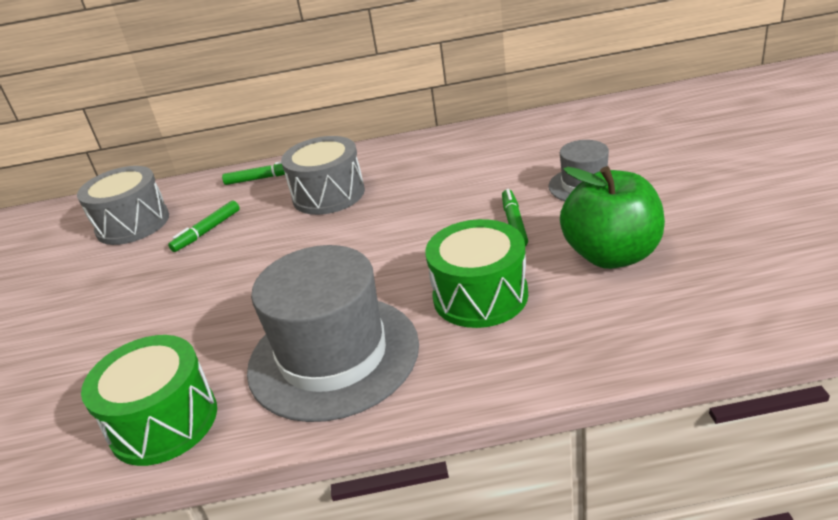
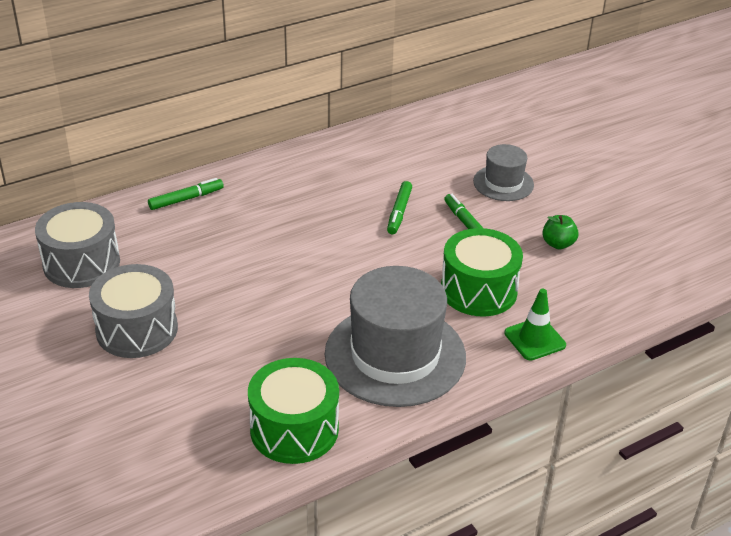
camera: 30 degrees left, 5 degrees up
(207, 231) = (177, 262): green marker -> green marker (399, 212)
(328, 195) = (274, 211): grey drum -> grey drum (137, 329)
(512, 365) = (535, 339): none -> green traffic cone
(612, 255) = (558, 244): green apple -> green apple, size x0.45

